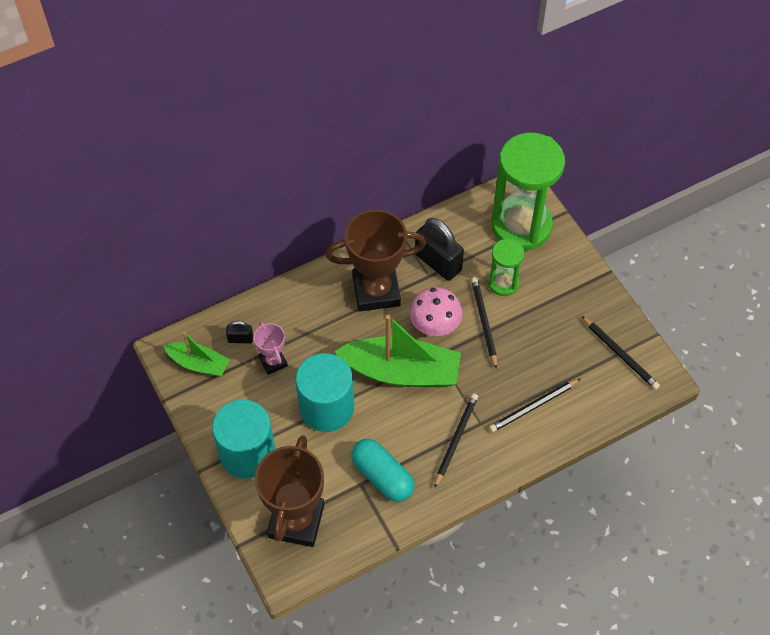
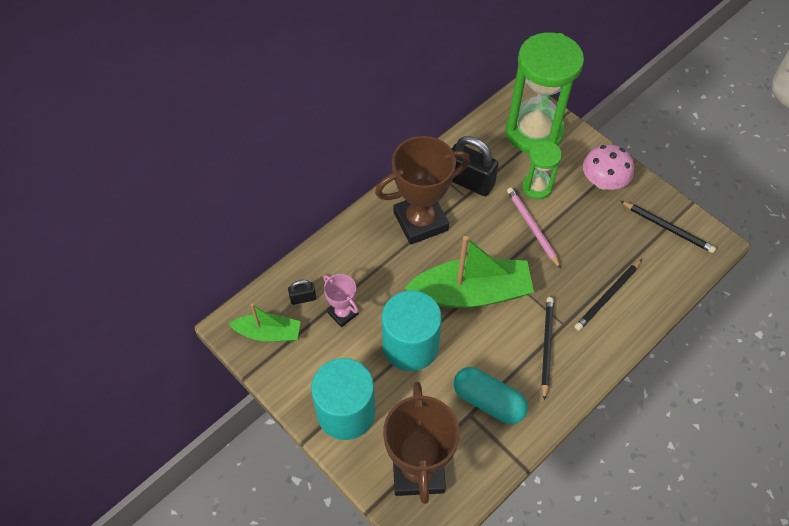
camera: 15 degrees left, 0 degrees up
(435, 324) = (487, 240): pink mushroom -> pink mushroom (603, 181)
(484, 322) = (532, 227): black pencil -> pink pencil

